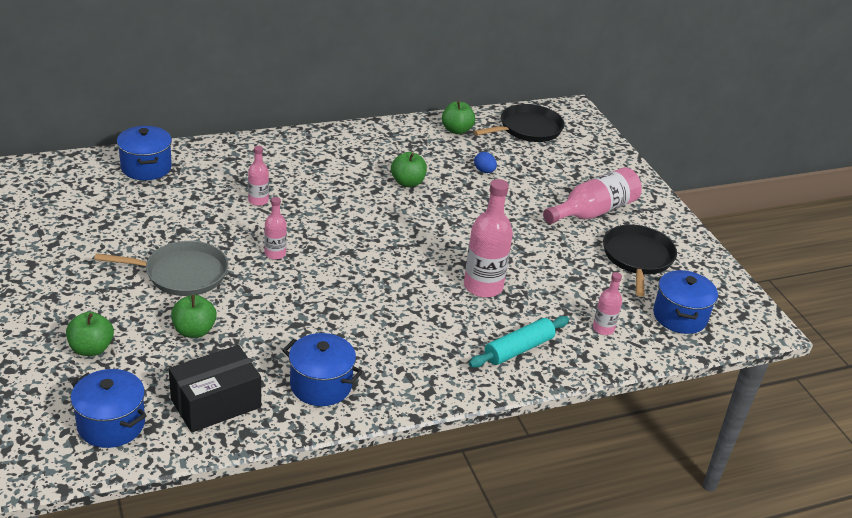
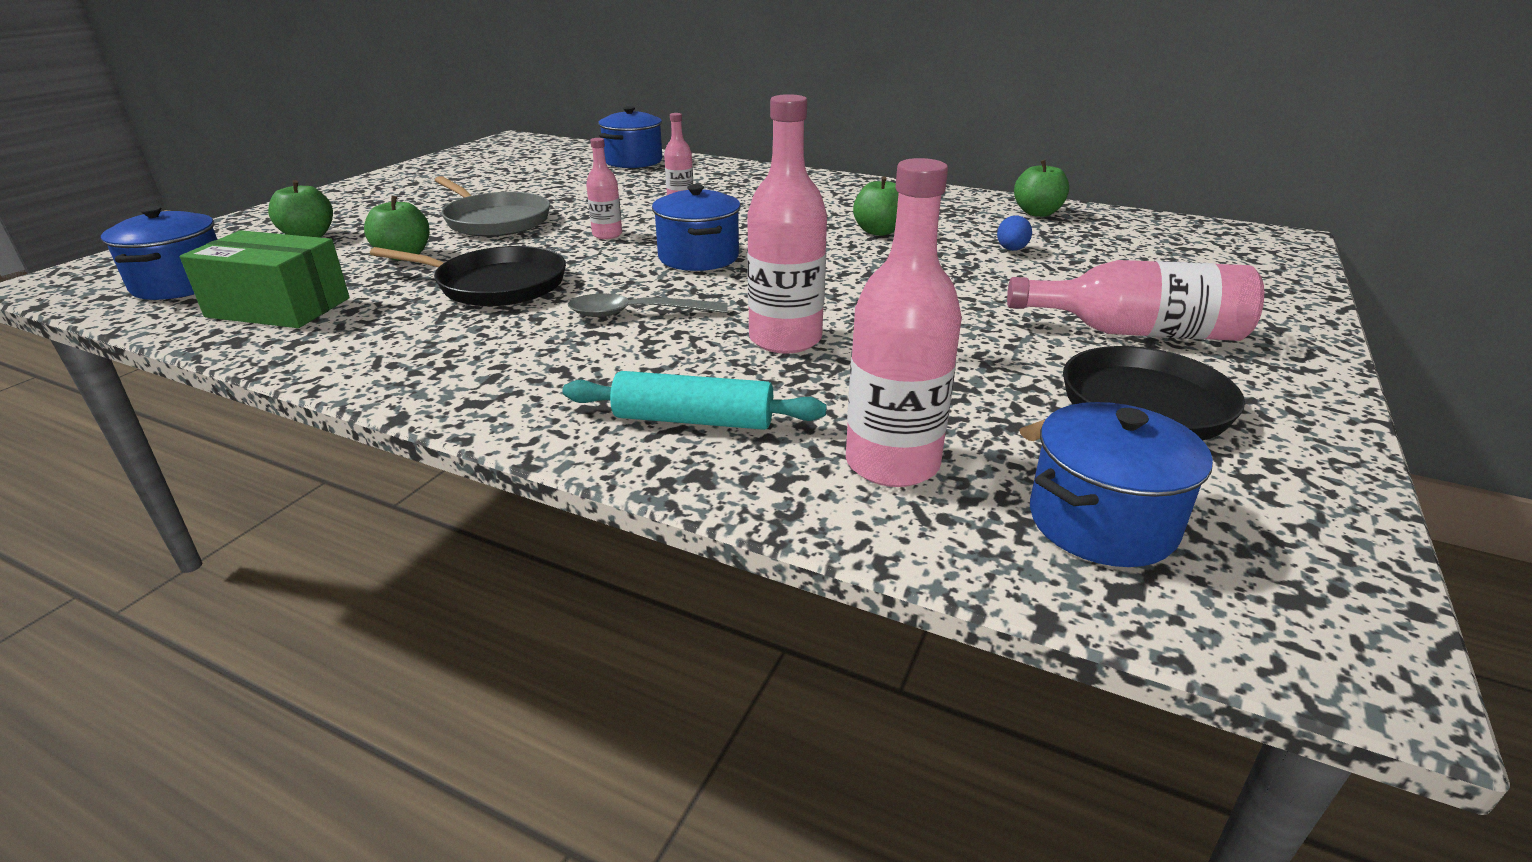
camera: 50 degrees right, 5 degrees down
(215, 403) = (279, 307): black box -> green box
(321, 385) = (391, 339): blue pot -> blue pot (698, 257)
(399, 305) = (637, 314): none -> grey spoon
(527, 129) = (1158, 235): black pan -> black pan (496, 285)
(603, 329) = (892, 463): pink bottle -> pink bottle, size x1.85

